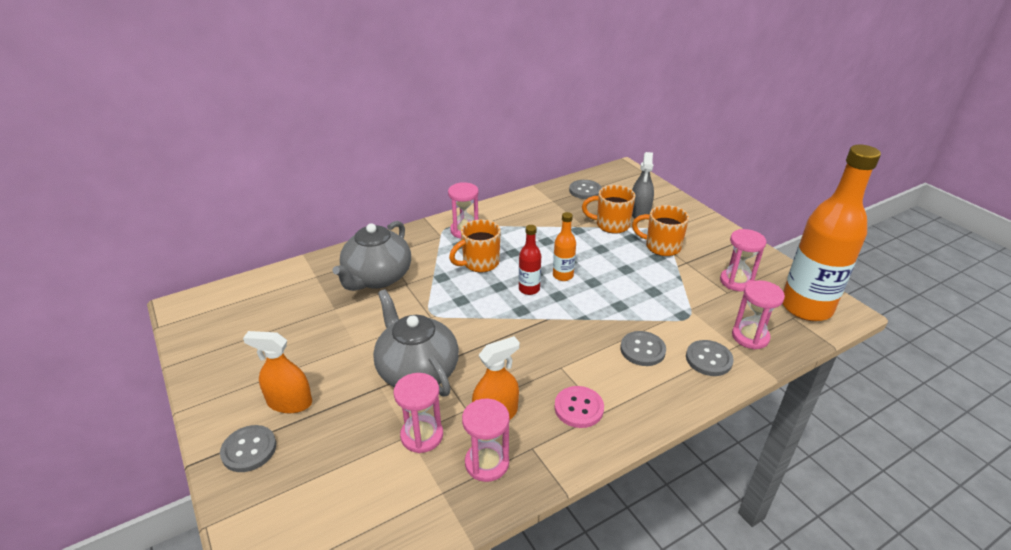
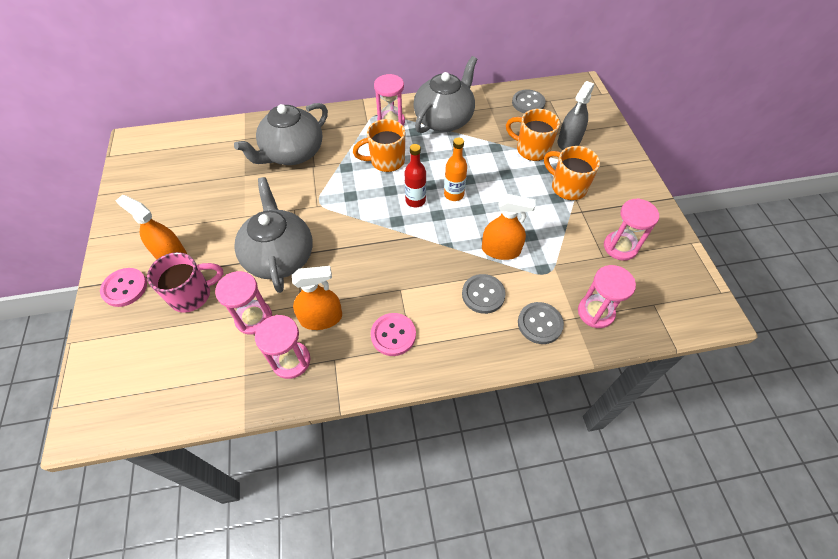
camera: 20 degrees right, 20 degrees up
(249, 450) = (125, 288): grey button -> pink button
(337, 433) = (192, 295): none -> pink mug
(515, 218) = (444, 119): none -> grey teapot
(635, 310) = (500, 250): none -> orange spray bottle
(806, 307) = (675, 297): orange bottle -> none

